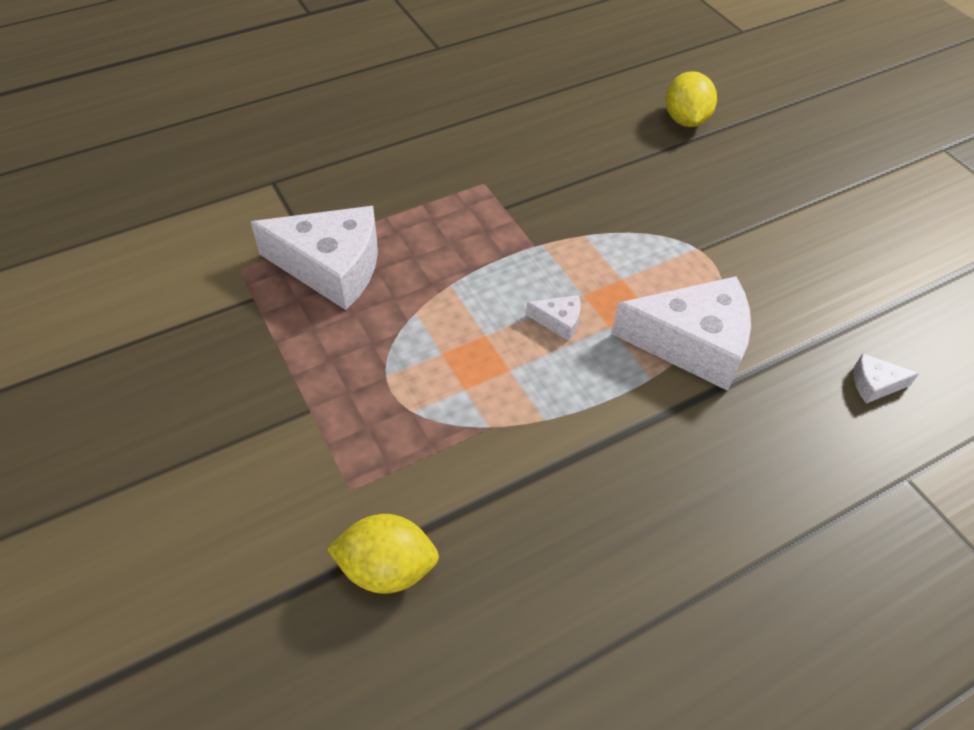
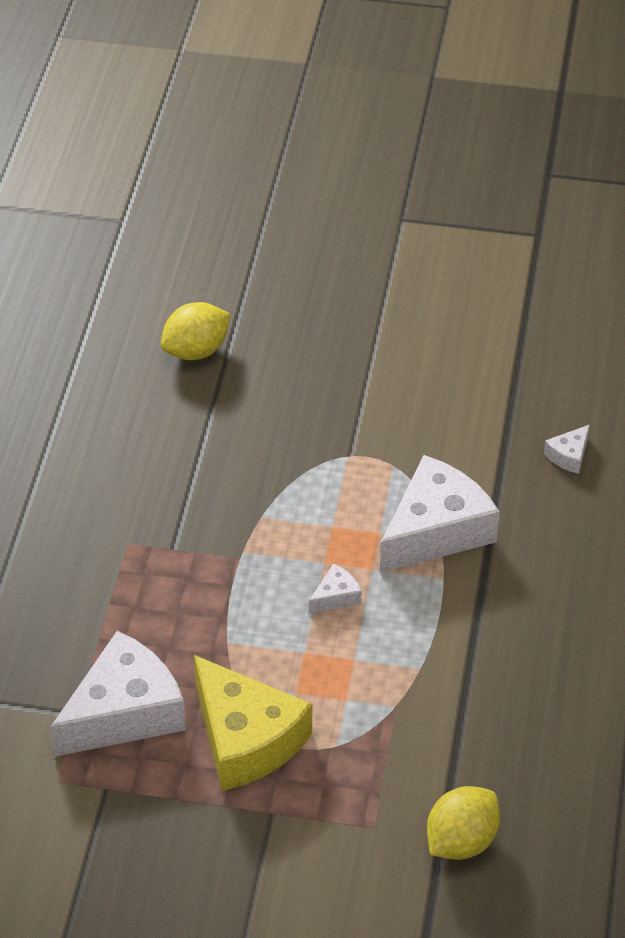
camera: 50 degrees left, 5 degrees down
(368, 350) = (245, 739): none -> yellow cheese
(685, 120) = (196, 351): yellow lemon -> yellow lemon turned 75 degrees counterclockwise

